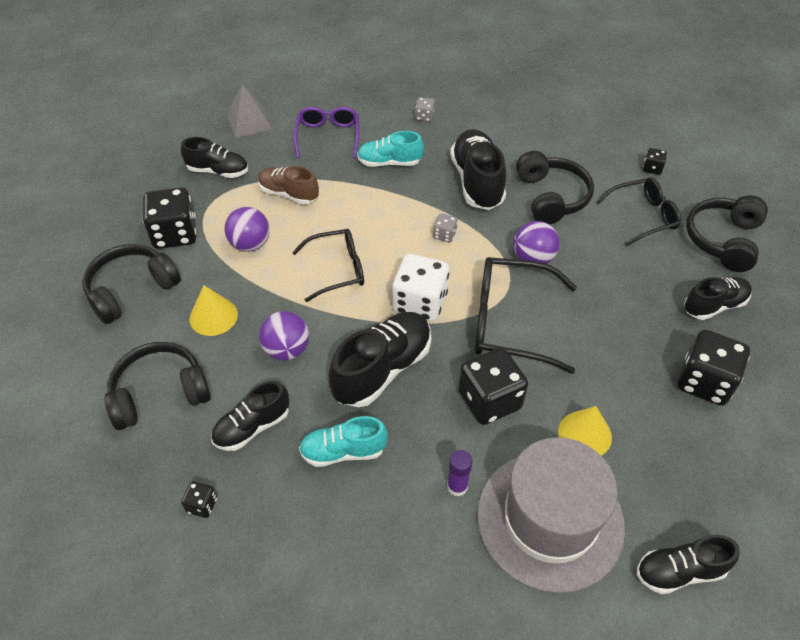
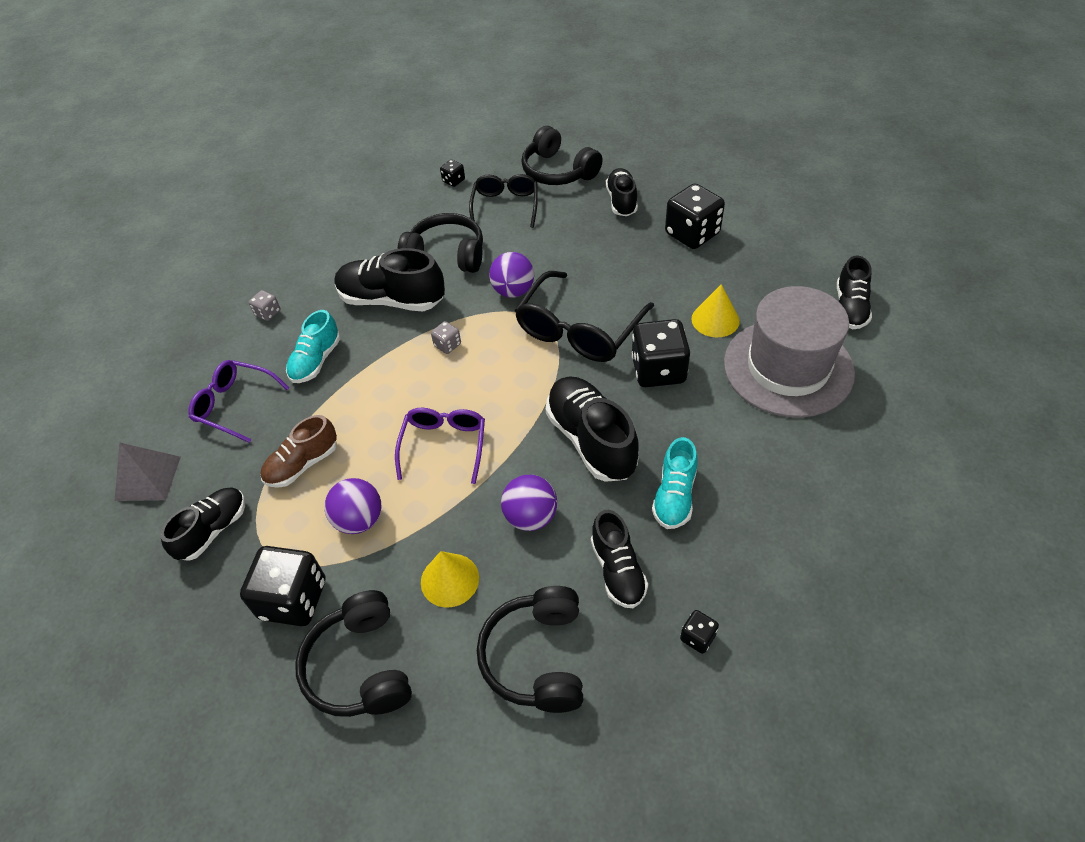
camera: 65 degrees left, 0 degrees up
(337, 270) = (444, 446): black glasses -> purple glasses
(420, 303) = (524, 389): white dice -> none
(457, 486) = (739, 419): purple glue stick -> none

